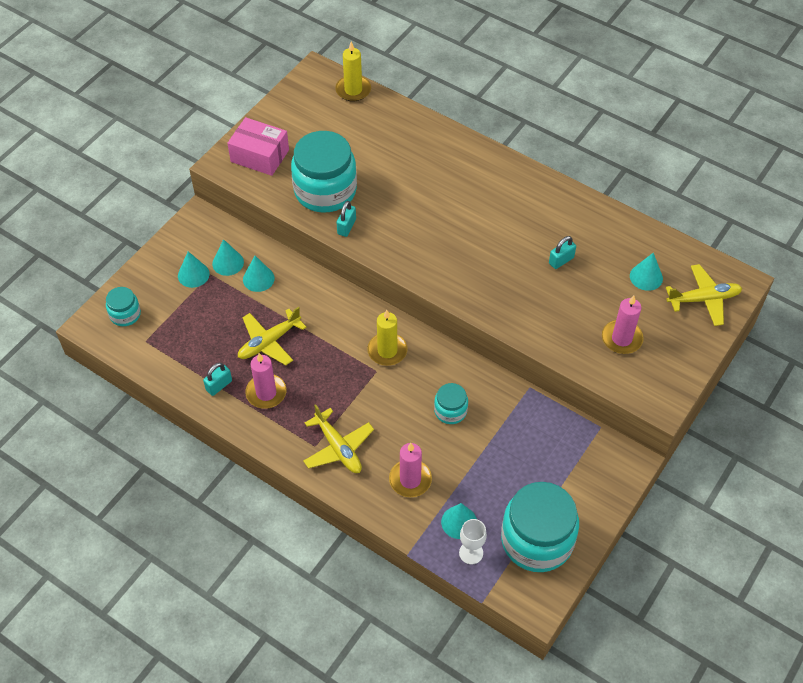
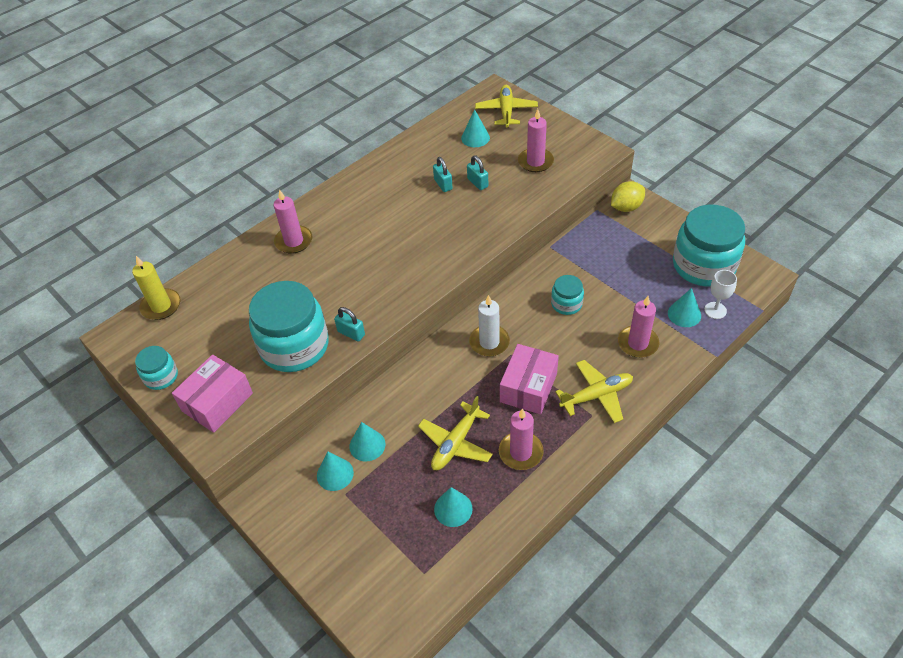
camera: 75 degrees left, 5 degrees down
(125, 314) = (378, 595): turquoise jar -> turquoise jar (161, 376)
(193, 274) = (340, 512): turquoise cone -> turquoise cone (453, 509)
(219, 385) = (503, 497): turquoise padlock -> turquoise padlock (477, 183)
(269, 342) = (456, 443): yellow plane -> yellow plane turned 60 degrees clockwise
(338, 390) = (528, 387): none -> pink box
(387, 351) = (489, 342): yellow candle -> white candle
(450, 159) = (294, 241): none -> pink candle
(612, 456) = (626, 207): none -> yellow lemon

